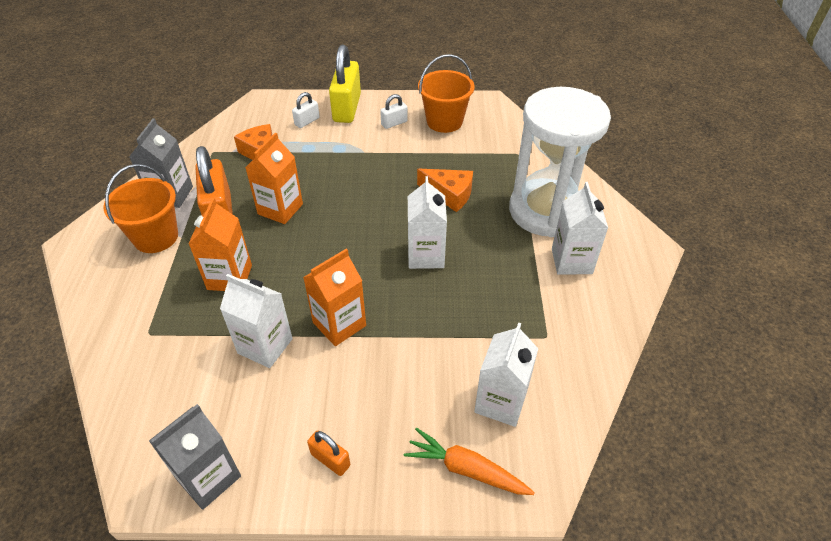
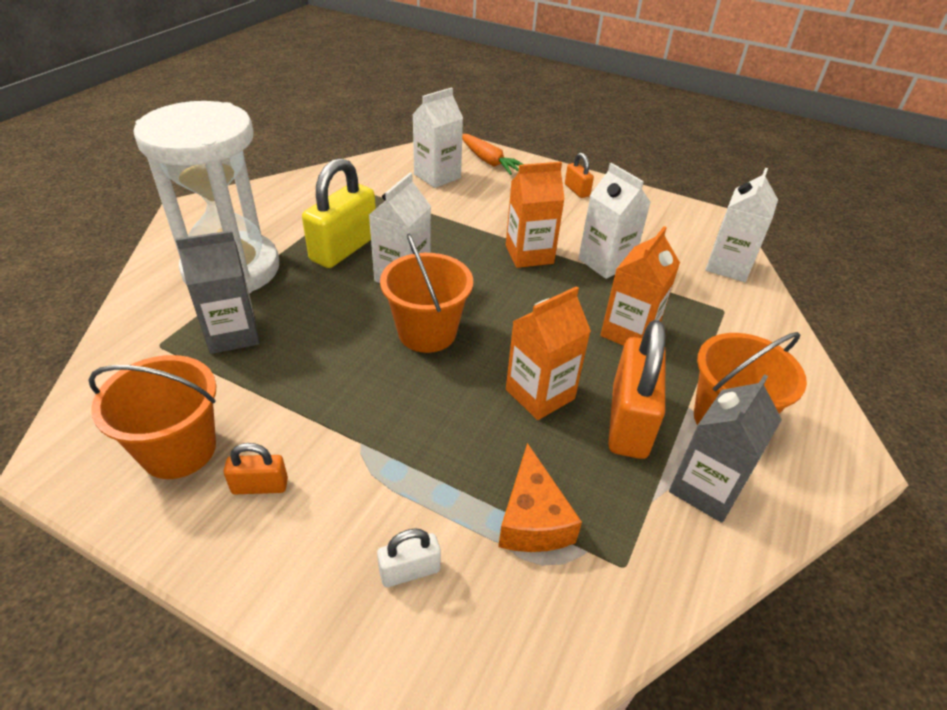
camera: 155 degrees left, 5 degrees down
(208, 477) = (667, 209): grey carton -> grey carton (232, 334)
(347, 108) = (308, 574): yellow padlock -> yellow padlock (344, 248)
(374, 220) = (427, 332): none -> orange bucket
(394, 123) = (260, 486): white padlock -> orange padlock
(449, 194) = (310, 327): orange cheese -> none
(571, 261) = (273, 224): white carton -> white carton (728, 266)

